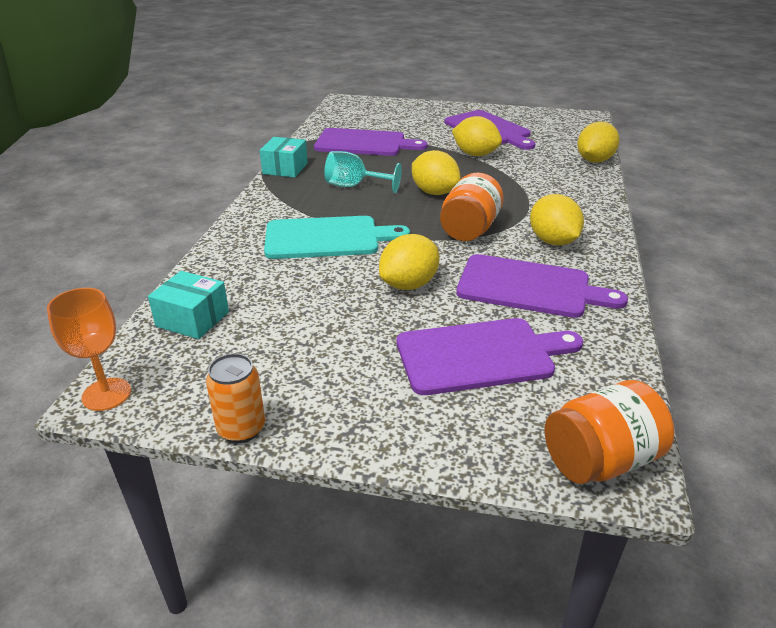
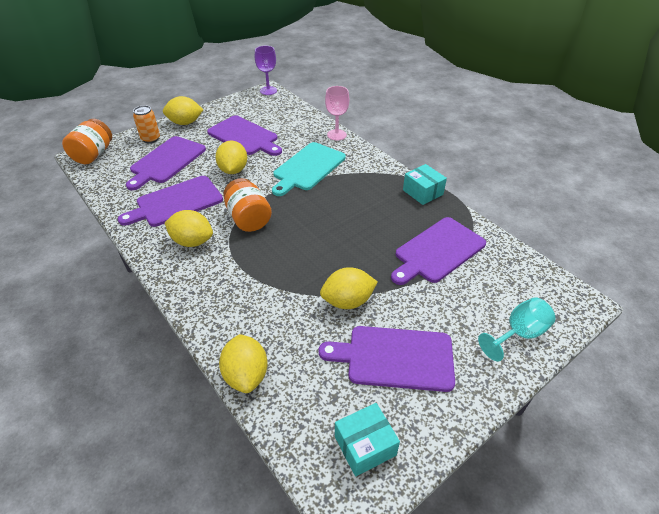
camera: 130 degrees right, 10 degrees up
(106, 394) = (268, 91): orange goblet -> purple goblet
(192, 319) = (288, 114): turquoise box -> turquoise box (365, 445)
(218, 251) = (336, 135): none -> pink goblet
(241, 429) = (216, 105): orange can -> orange can (150, 139)
(316, 323) = (244, 136): none -> purple cutting board
(354, 186) = (361, 206): turquoise goblet -> turquoise goblet (518, 334)
(434, 192) = (310, 235): yellow lemon -> yellow lemon (185, 123)

